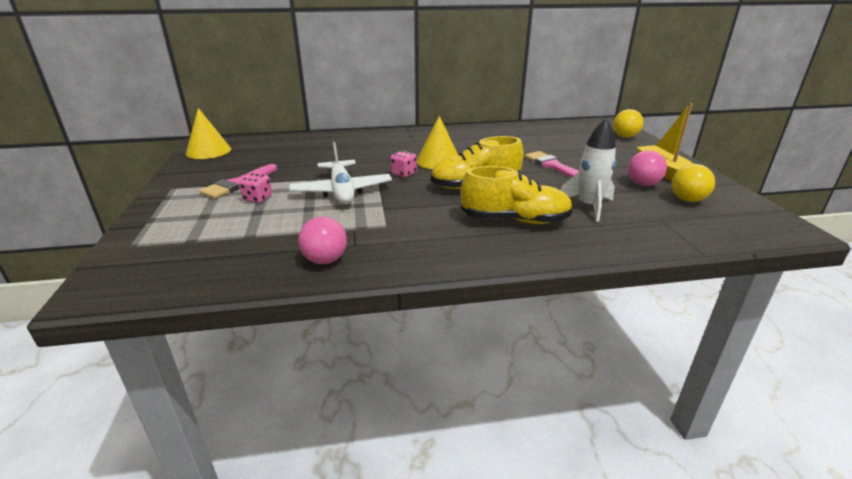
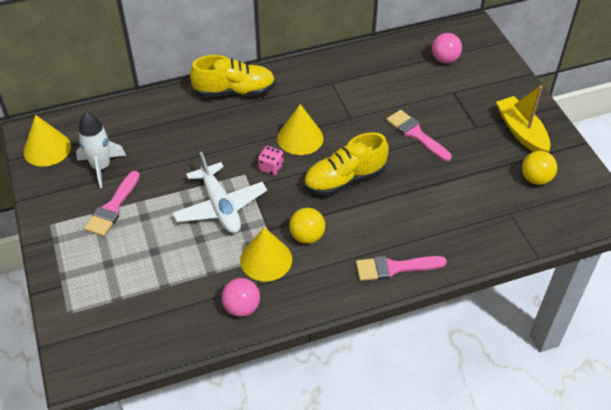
camera: 10 degrees left, 20 degrees up
(258, 198) = (145, 229): pink dice -> none
(371, 228) = (266, 259): none -> yellow cone
(515, 220) = (387, 231): yellow shoe -> yellow shoe (234, 91)
(520, 247) = (394, 268): none -> pink brush
(588, 206) = (449, 201): white rocket -> white rocket (101, 167)
(625, 137) = (488, 62): yellow ball -> yellow ball (307, 236)
(643, 184) = (499, 157): pink ball -> pink ball (445, 59)

